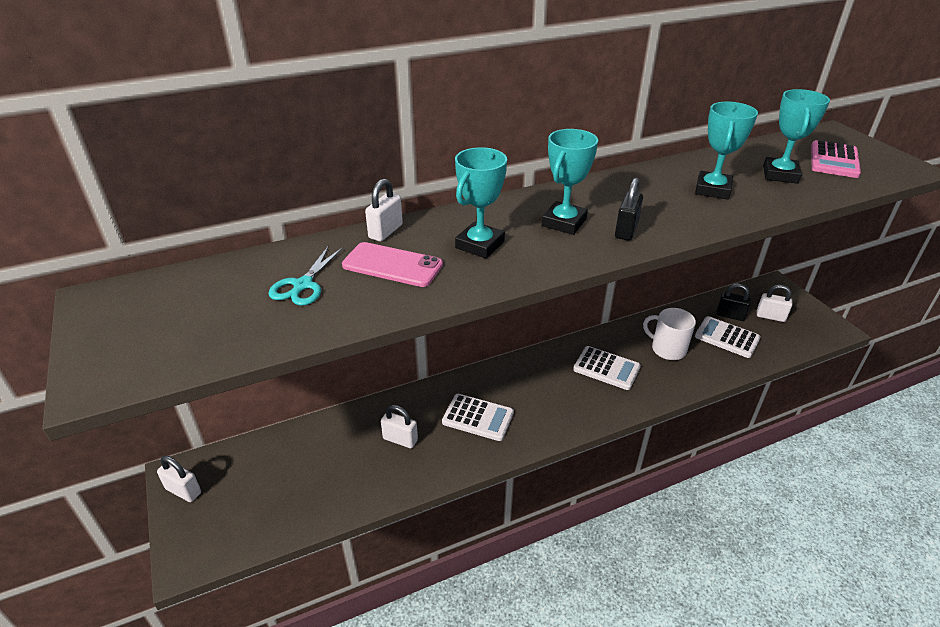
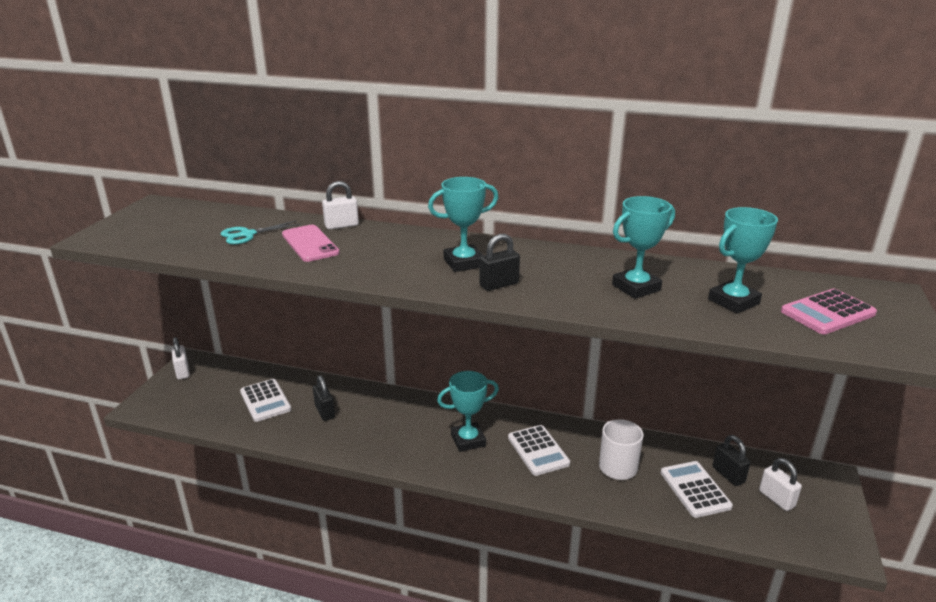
camera: 40 degrees right, 10 degrees down
(400, 439) = (325, 412): white padlock -> black padlock
(478, 418) = (391, 428): white calculator -> white calculator (265, 401)
(480, 245) = (381, 253): turquoise trophy -> turquoise trophy (468, 440)

